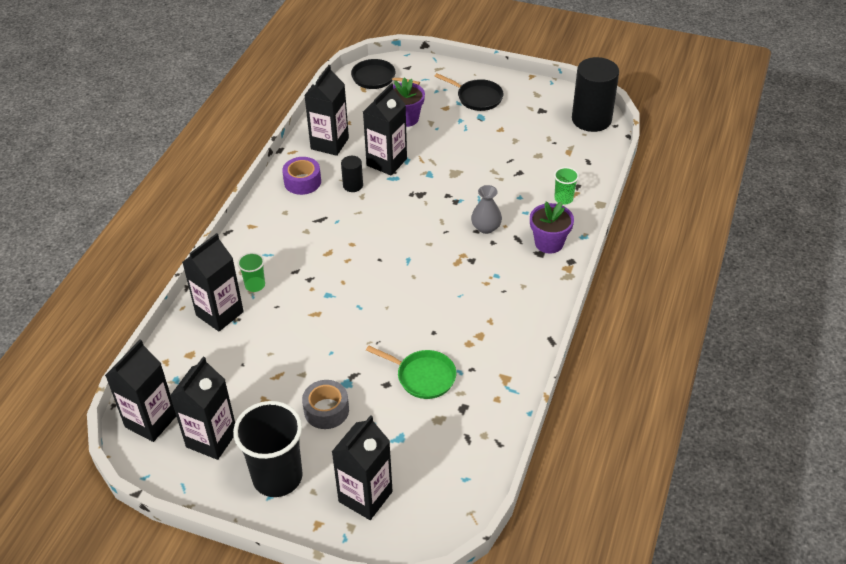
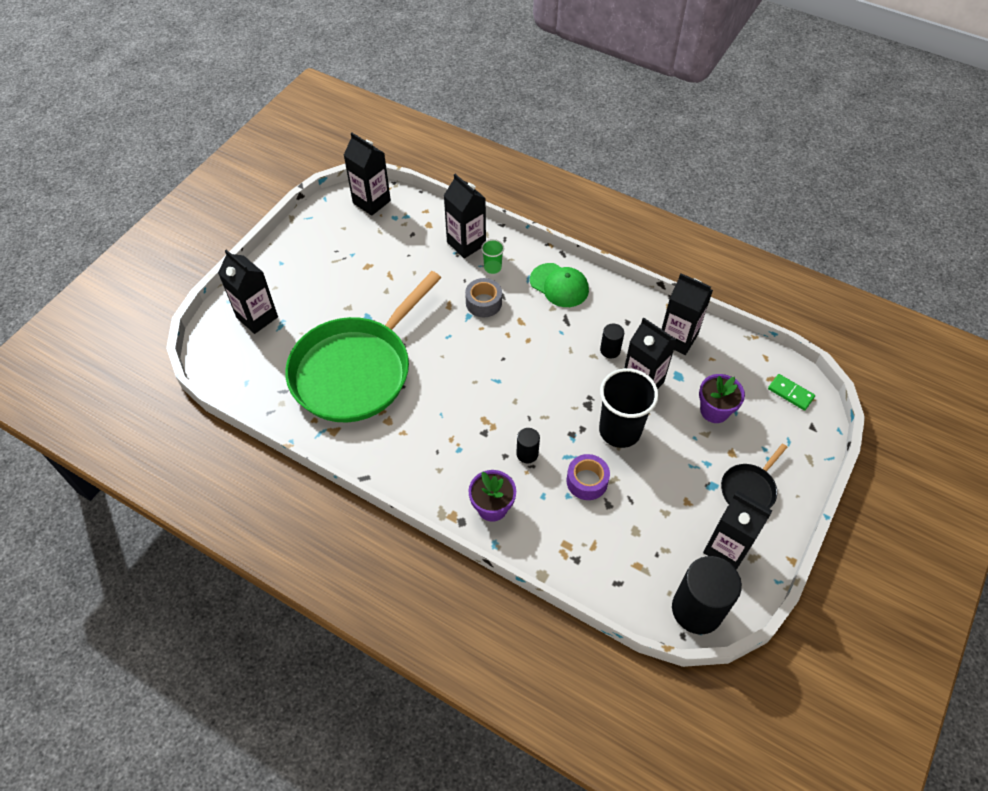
camera: 100 degrees right, 10 degrees up
(211, 439) = (343, 234): black carton -> black carton (726, 549)
(274, 229) = (559, 285): none -> green cap
(277, 477) = (295, 268): black cup -> black cup (620, 430)
(302, 182) = (621, 311): purple tape -> purple tape (587, 481)
(326, 410) = (344, 302): grey tape -> grey tape (483, 303)
(376, 78) = (790, 393): black pan -> green domino
(423, 376) = (356, 370): green pan -> green pan, size x2.38
(486, 227) = (527, 454): grey vase -> black cylinder
(563, 199) = (557, 539): green cup -> none

